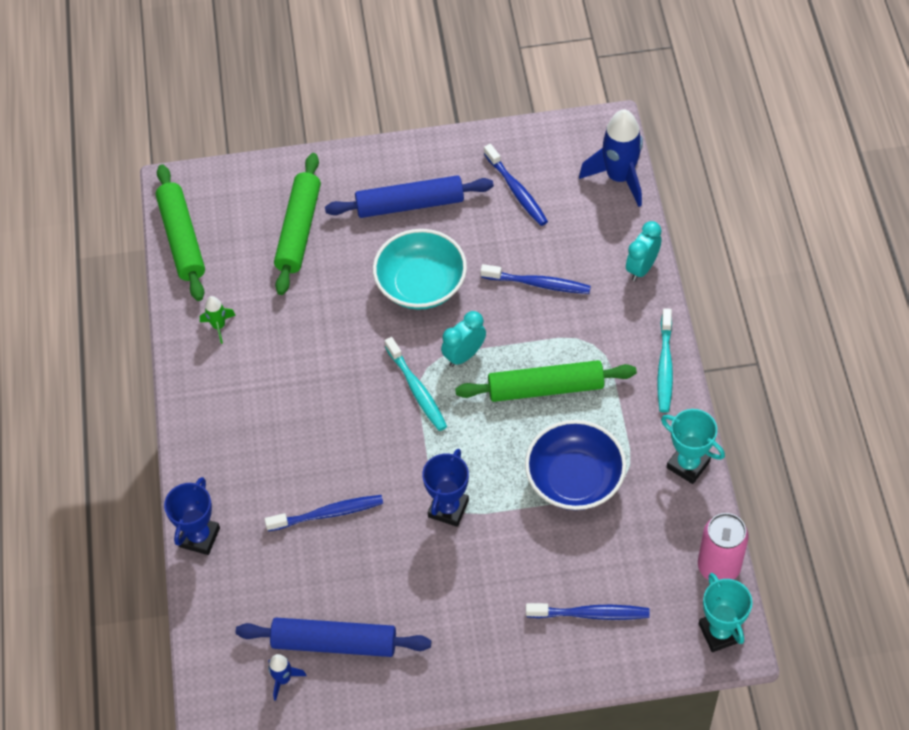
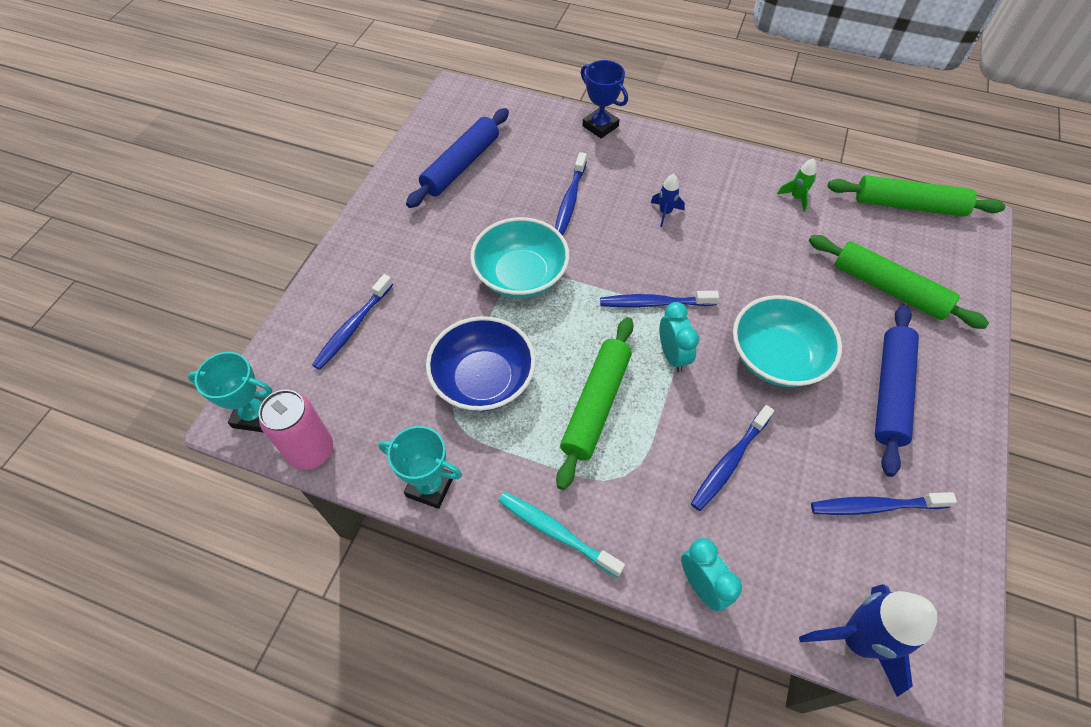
camera: 115 degrees right, 0 degrees up
(283, 679) = (456, 131): blue rocket -> blue rocket (665, 213)
(417, 389) = (654, 303): turquoise toothbrush -> blue toothbrush
(448, 508) = (521, 275): blue trophy -> turquoise bowl
(688, 465) = (430, 486): turquoise trophy -> turquoise trophy turned 45 degrees clockwise

